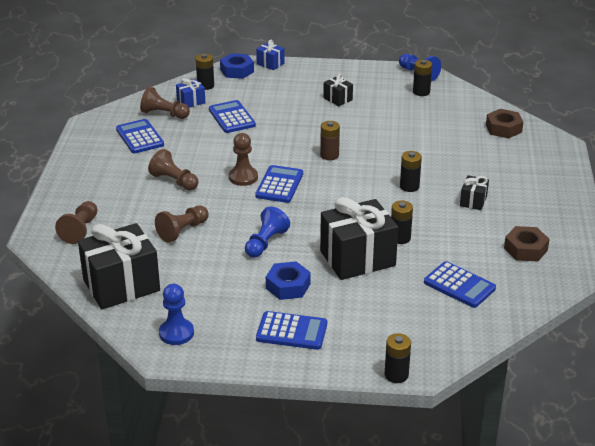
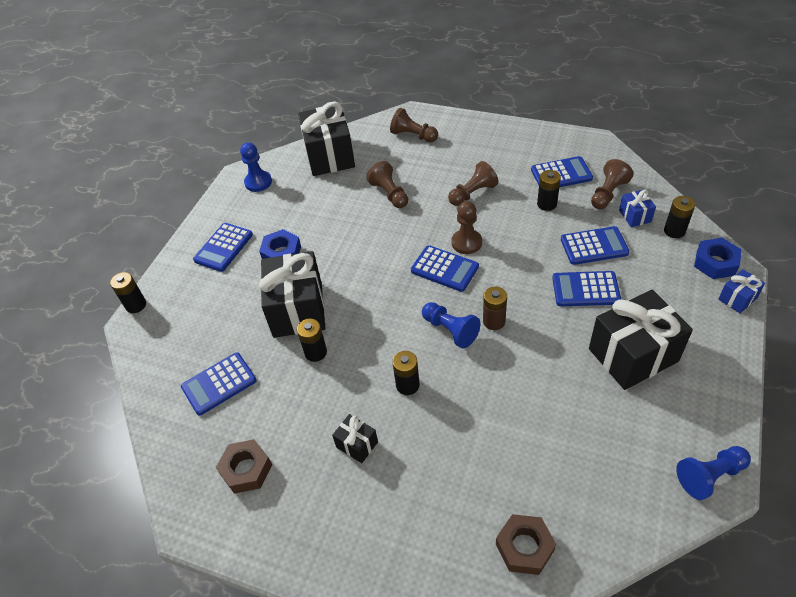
camera: 110 degrees right, 15 degrees up
(265, 243) = (350, 246): blue pawn -> blue pawn (450, 330)
(281, 119) = (585, 289): none -> blue calculator
(337, 99) = (633, 355): black gift -> black gift, size x2.18
(421, 92) = (649, 463): black battery -> black battery (546, 204)

